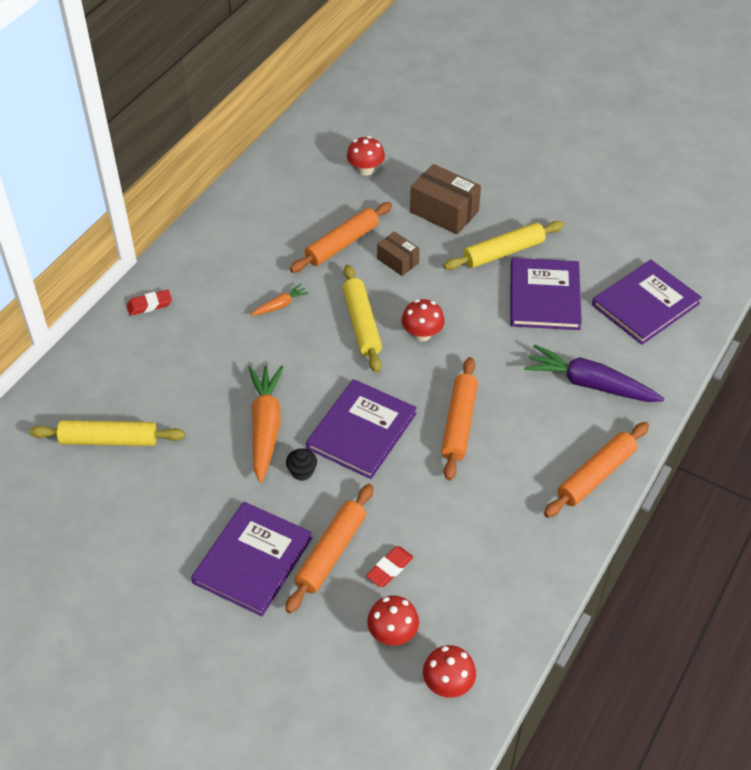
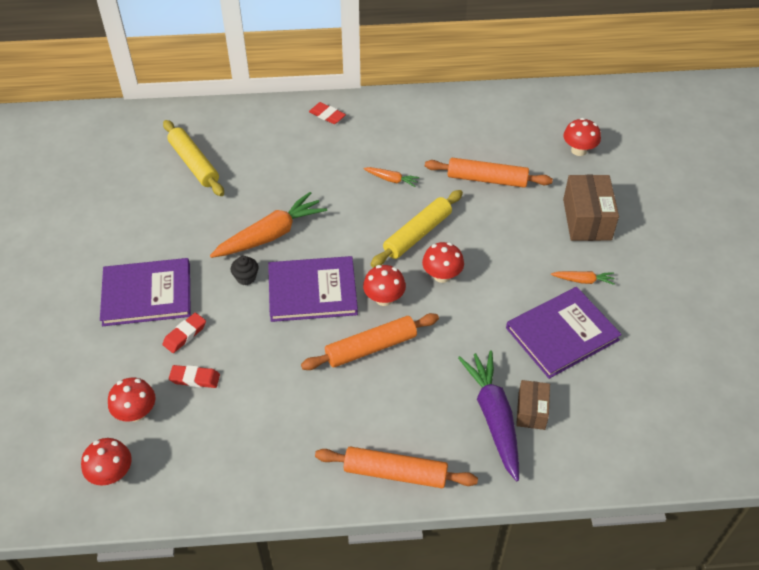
camera: 55 degrees right, 0 degrees up
(331, 552) = (185, 335): orange rolling pin -> red eraser
(398, 261) = (503, 220): brown box -> brown box (531, 411)
(413, 386) = (384, 298): none -> red mushroom
(503, 252) = (583, 280): yellow rolling pin -> orange carrot
(645, 304) = (628, 413): purple book -> none

